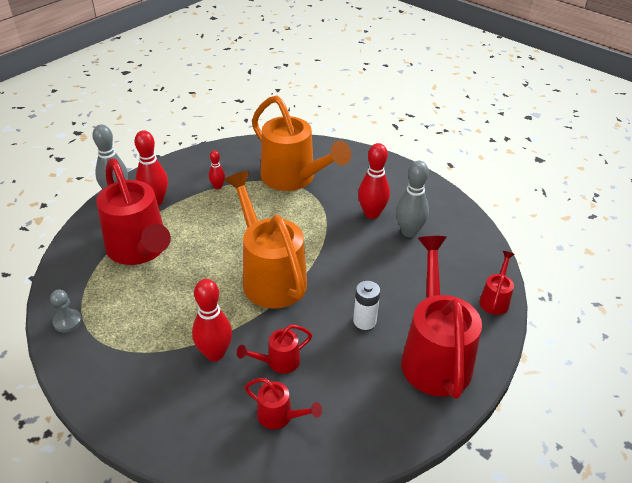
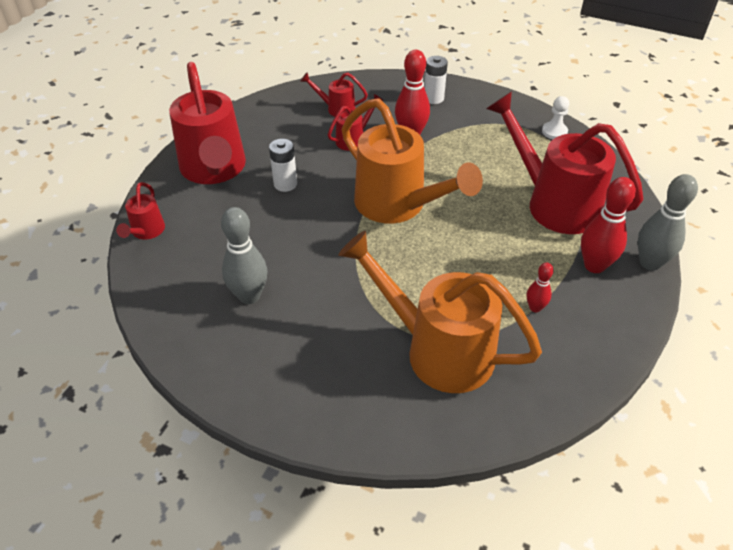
camera: 165 degrees right, 5 degrees up
(67, 321) = (554, 132): grey pawn -> white pawn
(155, 405) = (433, 98): none -> white battery
(372, 214) = (304, 313): red bowling pin -> none

